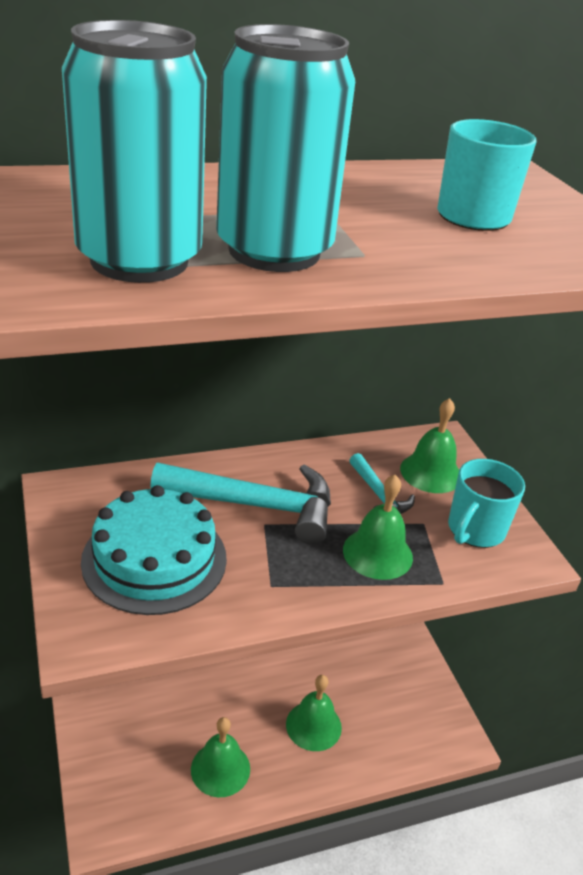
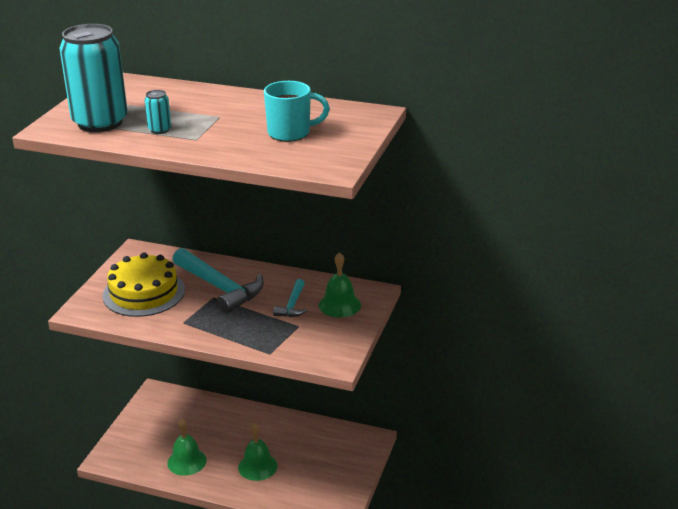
camera: 40 degrees right, 5 degrees down
(154, 559) = (144, 293): turquoise cake -> yellow cake
(274, 251) = (159, 130): turquoise can -> turquoise can, size x0.41
(377, 553) = (253, 329): green bell -> none
(475, 530) = (323, 339): turquoise mug -> none

